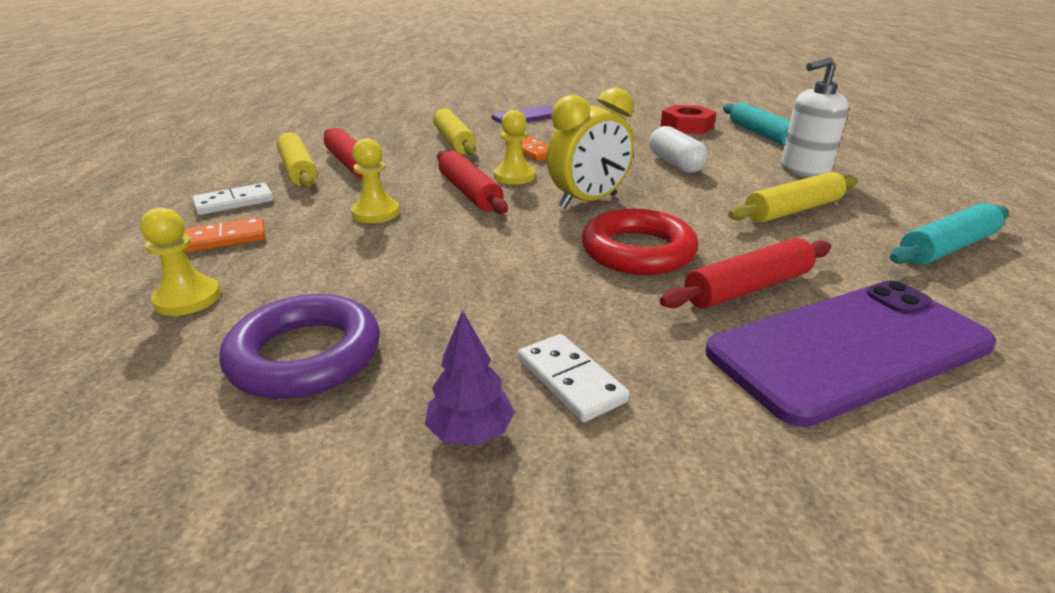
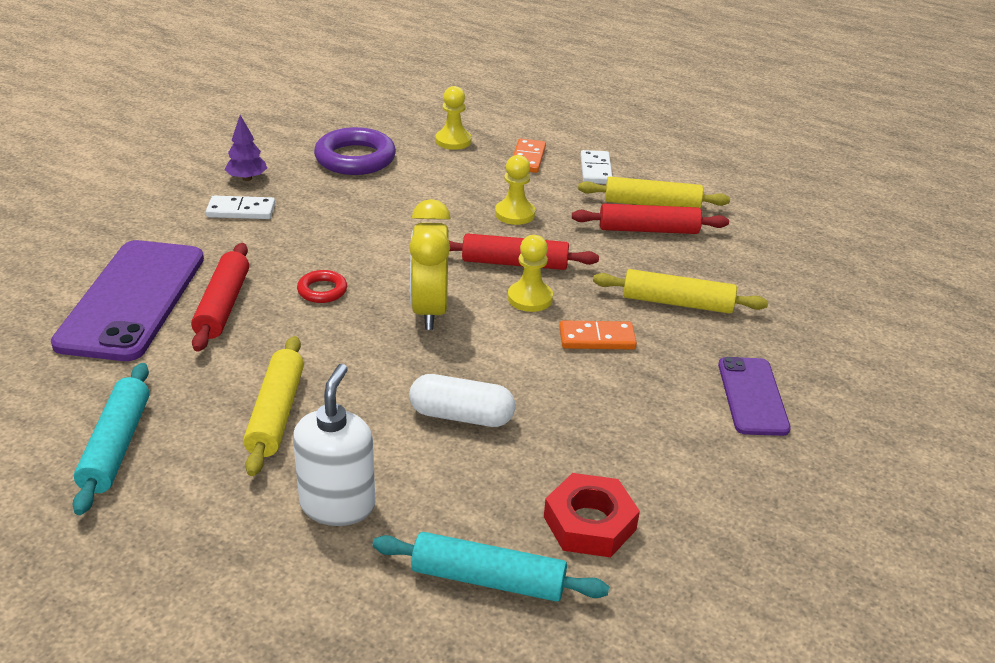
camera: 120 degrees right, 5 degrees up
(638, 251) = (322, 290): red ring -> red ring, size x0.51

